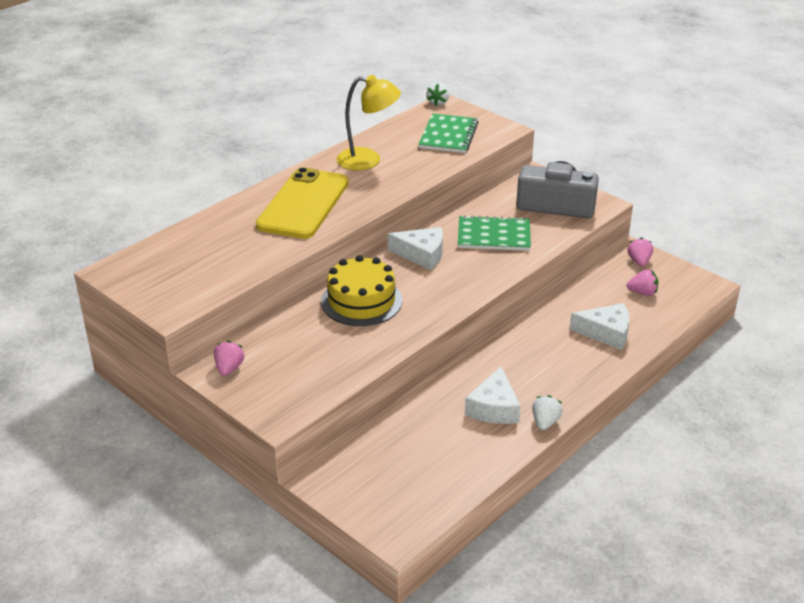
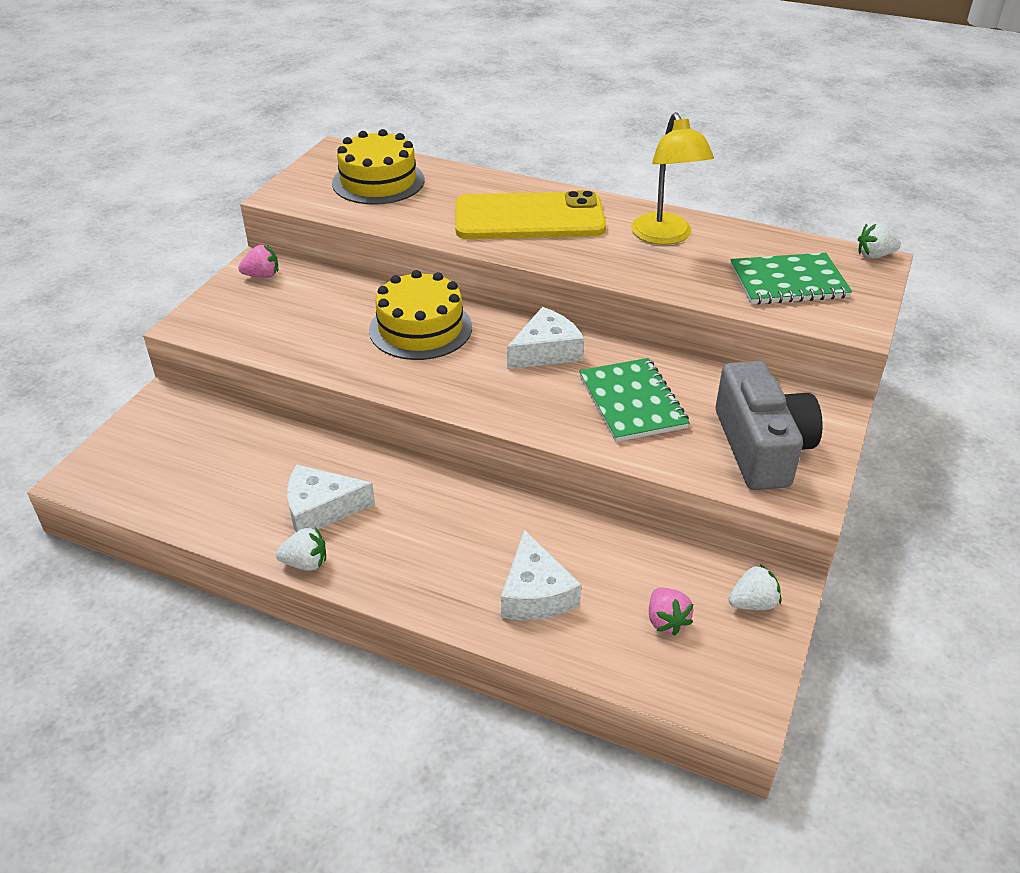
camera: 70 degrees right, 5 degrees up
(189, 259) = (378, 181): none -> yellow cake
(422, 254) = (546, 351): white cheese -> white cheese turned 120 degrees counterclockwise
(639, 261) = (753, 603): pink strawberry -> white strawberry

